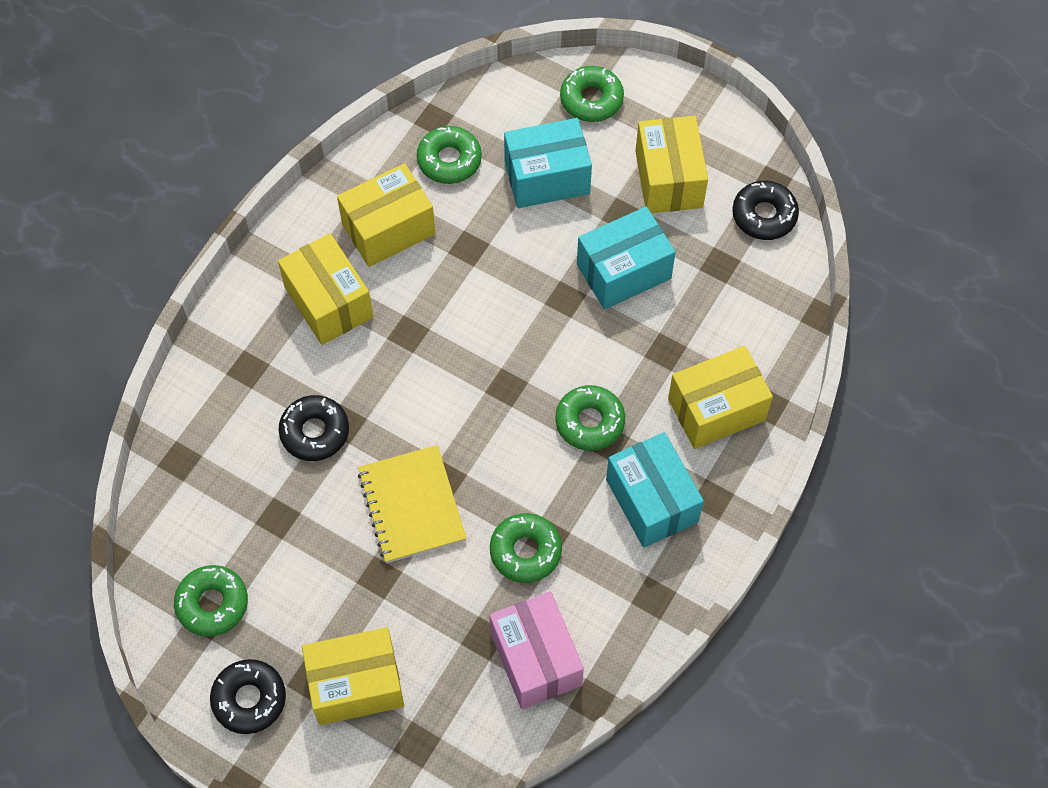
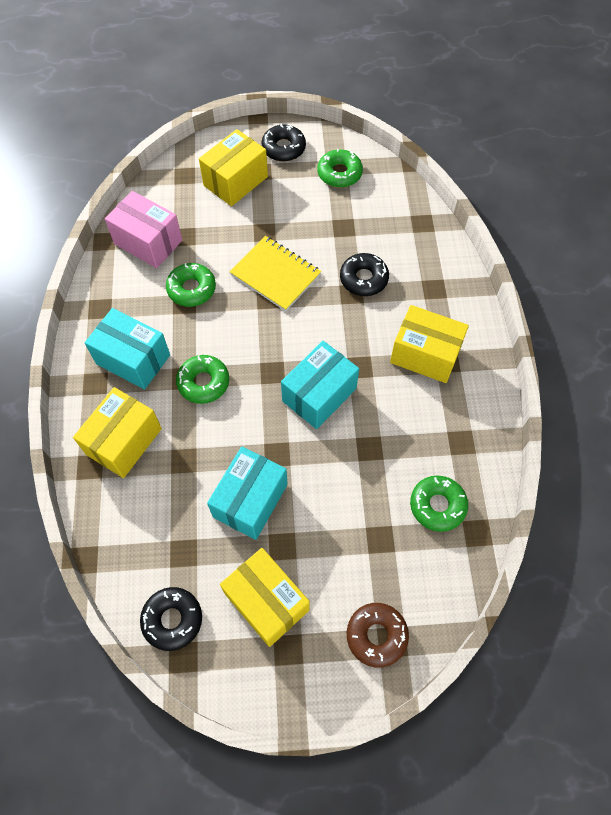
camera: 145 degrees right, 0 degrees up
(388, 229) = (432, 426): yellow box -> none
(547, 177) = (358, 539): turquoise box -> turquoise box (319, 395)
(591, 99) = (376, 635): green donut -> brown donut

